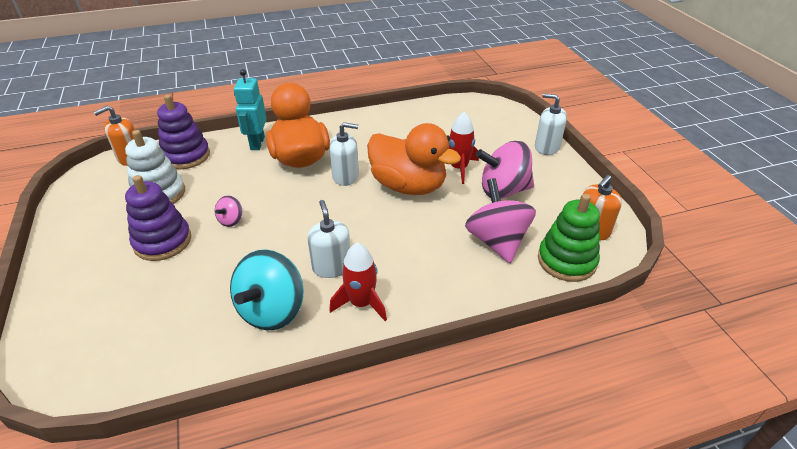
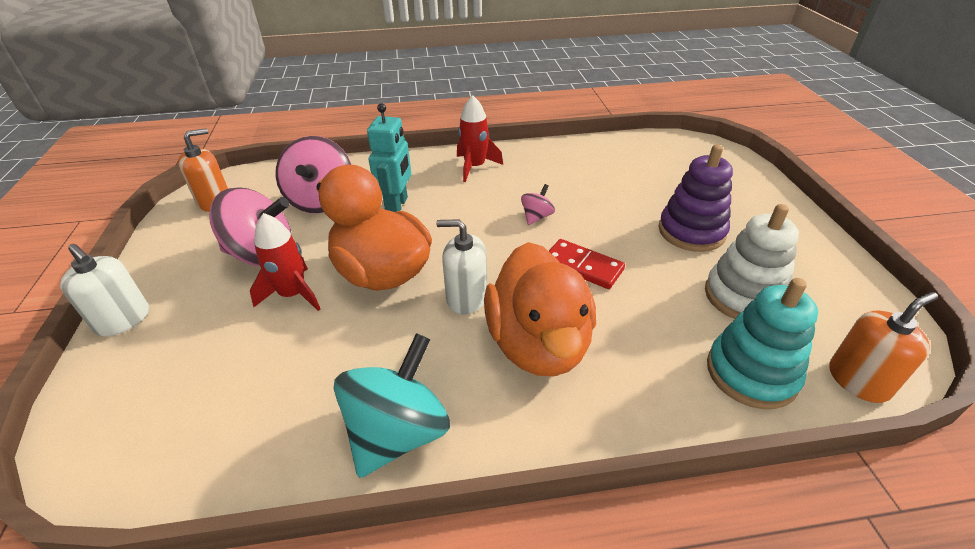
camera: 170 degrees left, 0 degrees up
(186, 156) = (751, 373): purple stacking toy -> turquoise stacking toy
(231, 220) = (619, 248): pink spinning top -> pink spinning top (536, 217)
(257, 143) = (626, 392): turquoise robot -> turquoise robot (397, 206)
(263, 204) = (583, 266): none -> red domino
(272, 310) = (552, 168): turquoise spinning top -> turquoise spinning top (398, 432)
(332, 267) = (498, 193): white soap dispenser -> none
(566, 261) = (271, 180): green stacking toy -> none

